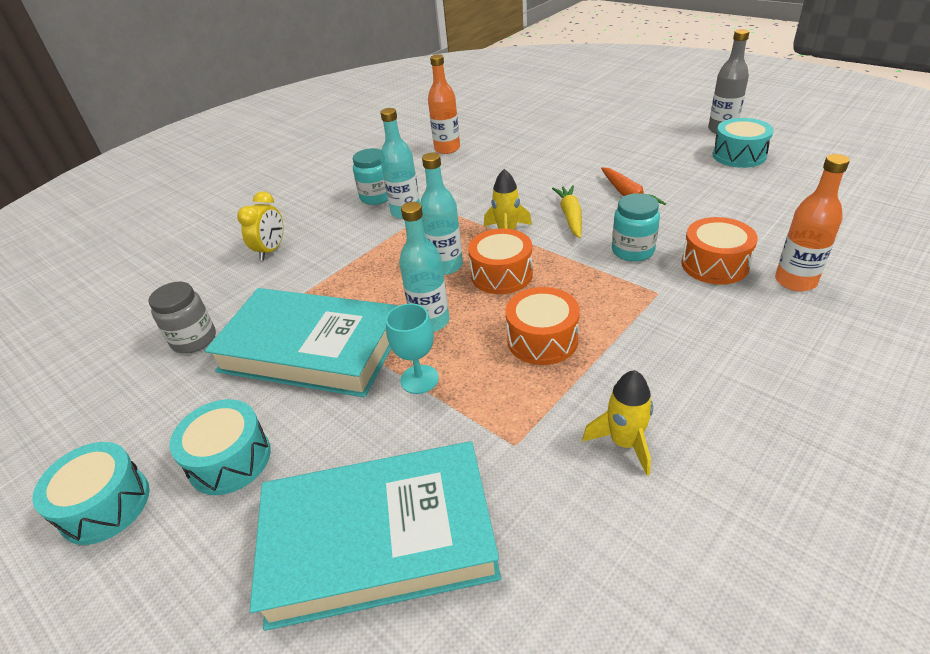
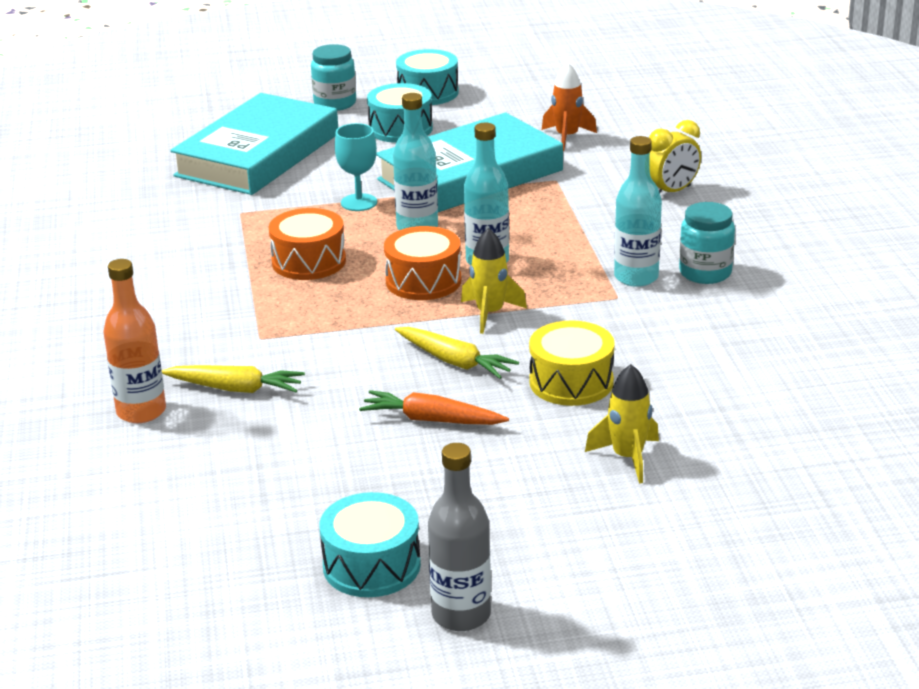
camera: 125 degrees right, 10 degrees down
(194, 340) = (567, 137): grey jar -> orange rocket
(271, 250) = (671, 192): yellow clock -> yellow clock turned 90 degrees counterclockwise
(447, 149) = (780, 363): orange bottle -> none
(537, 181) = (571, 382): none -> yellow drum
(624, 443) = (171, 245): yellow rocket -> yellow rocket (628, 457)
(632, 251) = (334, 361): turquoise jar -> turquoise jar (335, 103)
(714, 264) = (236, 388): orange drum -> yellow carrot

